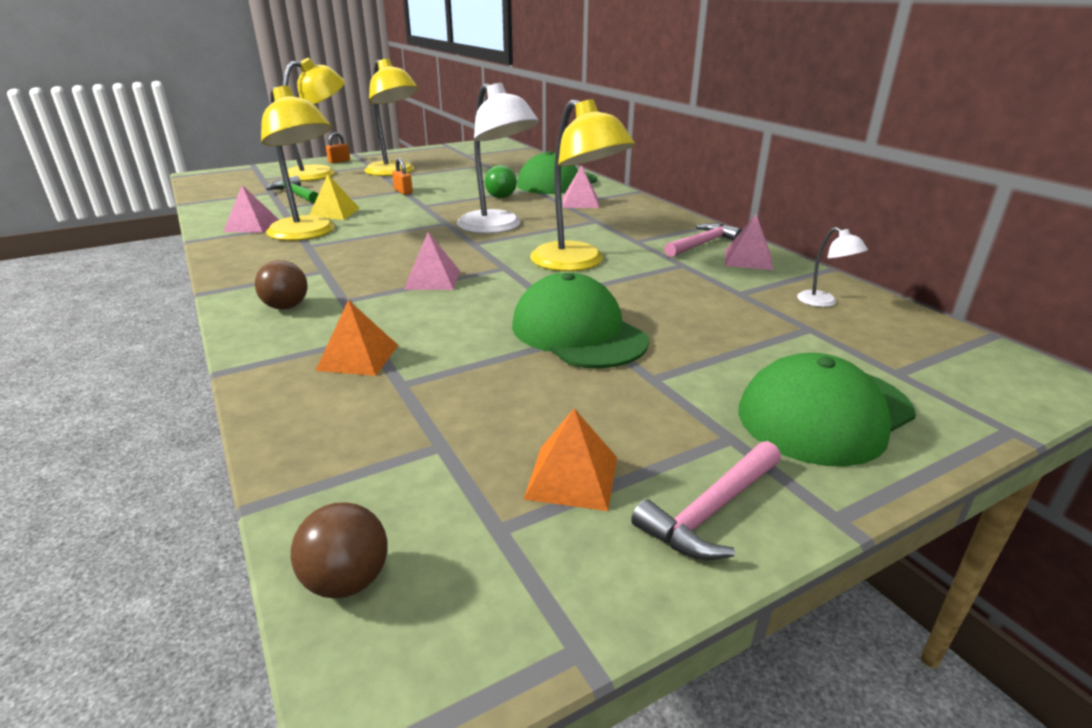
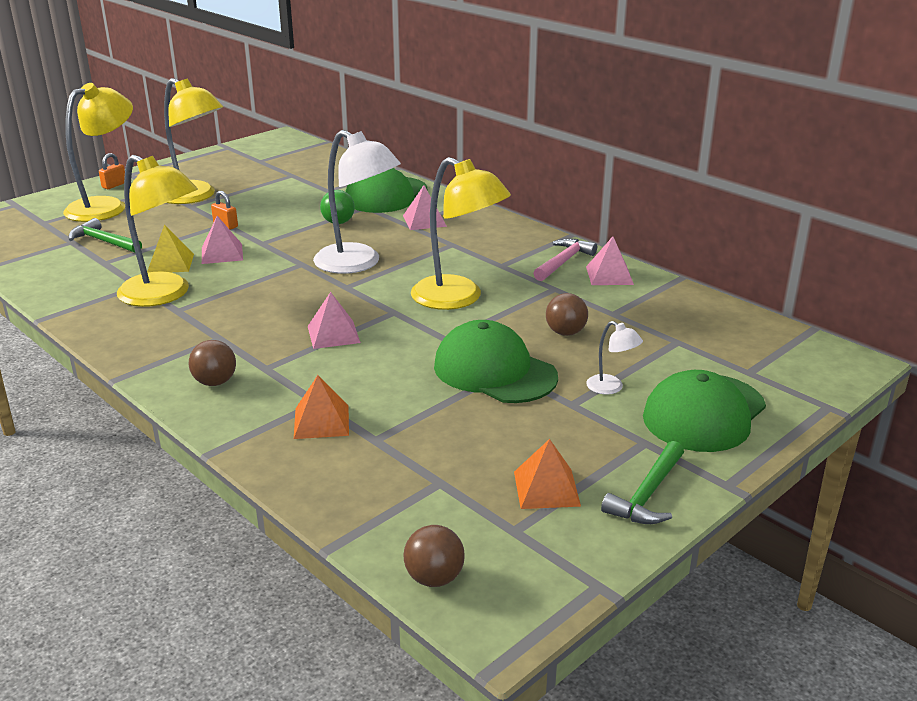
camera: 15 degrees left, 0 degrees up
(252, 225) = (92, 291): pink pyramid -> pink pyramid (222, 253)
(677, 305) = (565, 332): none -> brown ball
(711, 511) = (647, 494): pink hammer -> green hammer
(823, 302) = (683, 314): white lamp -> white lamp (611, 388)

